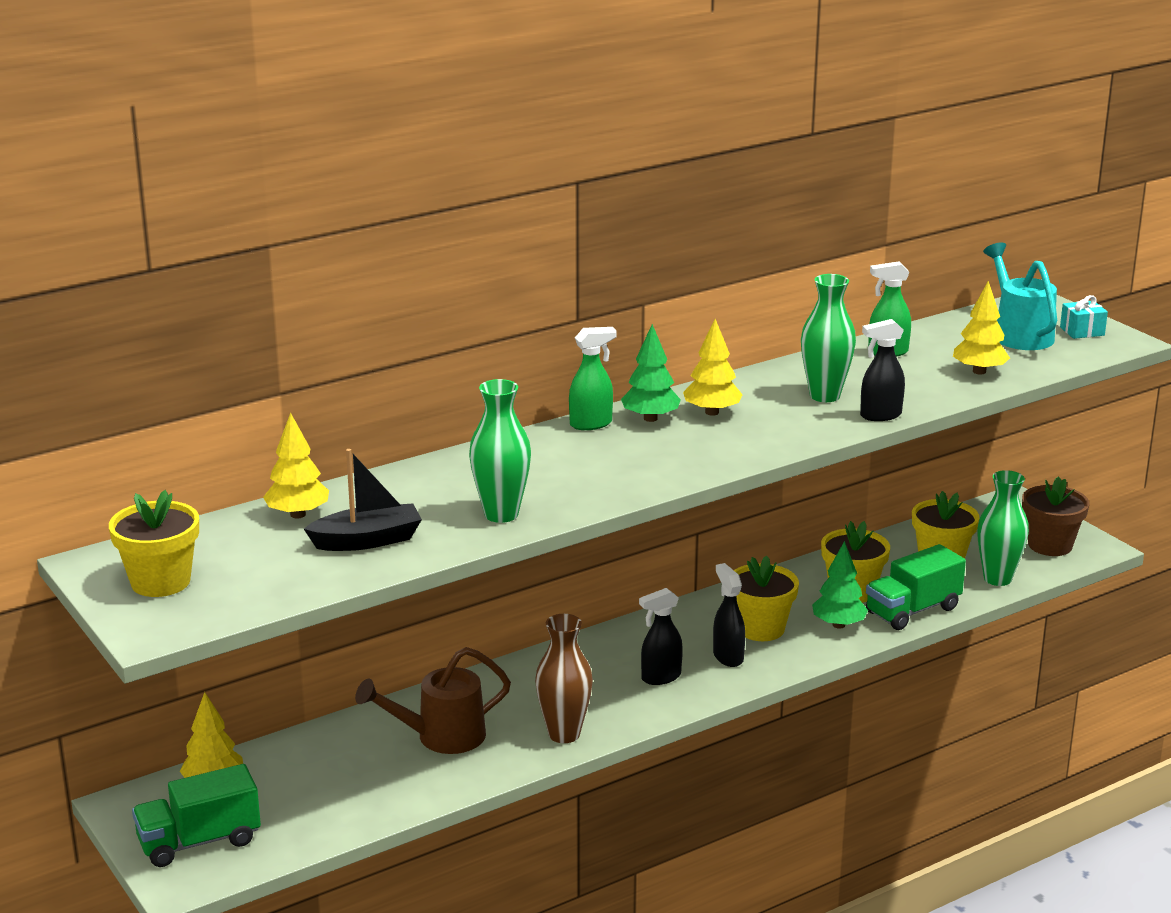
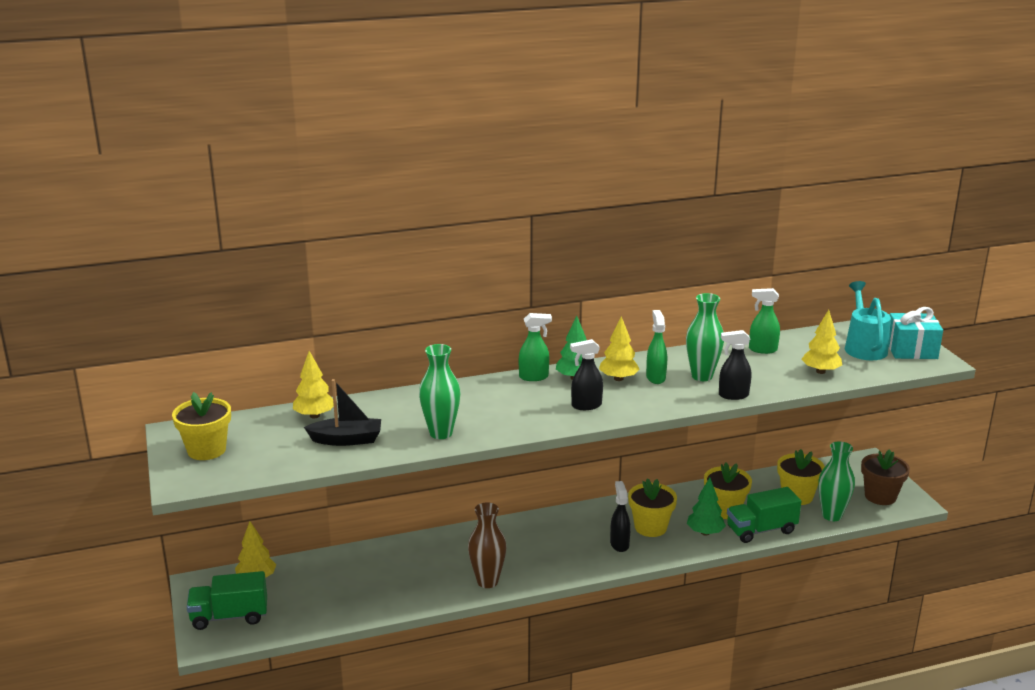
camera: 15 degrees right, 0 degrees up
(440, 737) = (408, 570): brown watering can -> none
(660, 677) = (568, 551): black spray bottle -> black spray bottle (586, 406)
(762, 405) = (655, 377): none -> green spray bottle
(1082, 331) = (911, 350): turquoise gift -> turquoise gift, size x1.75

